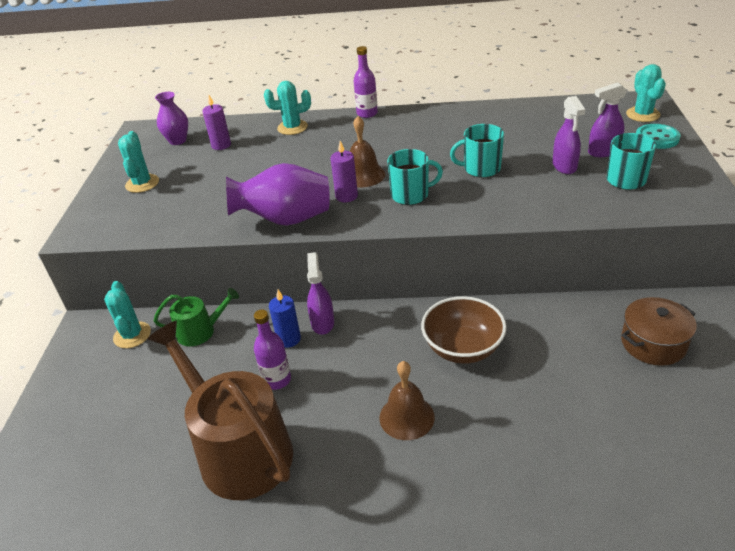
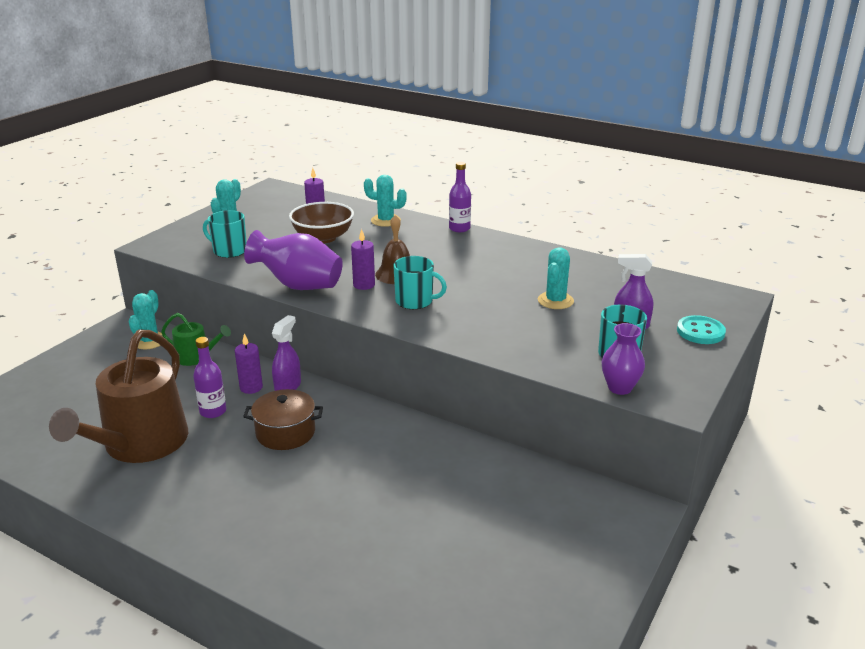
camera: 25 degrees right, 10 degrees down
(178, 141) = (289, 203): purple vase -> purple vase (620, 388)
(238, 449) = (140, 444): brown watering can -> brown watering can turned 150 degrees counterclockwise
(289, 339) = (251, 387): blue candle -> purple candle
(406, 417) = (276, 477): brown bell -> none
(462, 348) = (374, 449): brown bowl -> brown bowl (323, 238)
(481, 169) = (499, 302): turquoise mug -> turquoise mug (229, 251)
(564, 166) = (576, 325): purple spray bottle -> none
(643, 114) = (715, 308): turquoise cactus -> turquoise cactus (555, 301)
(653, 343) = (543, 515): brown pot -> brown pot (285, 432)

